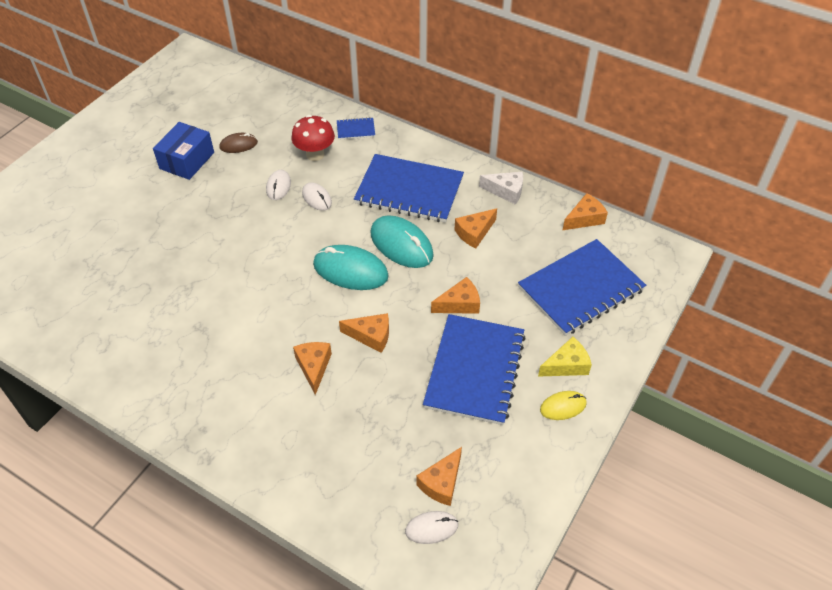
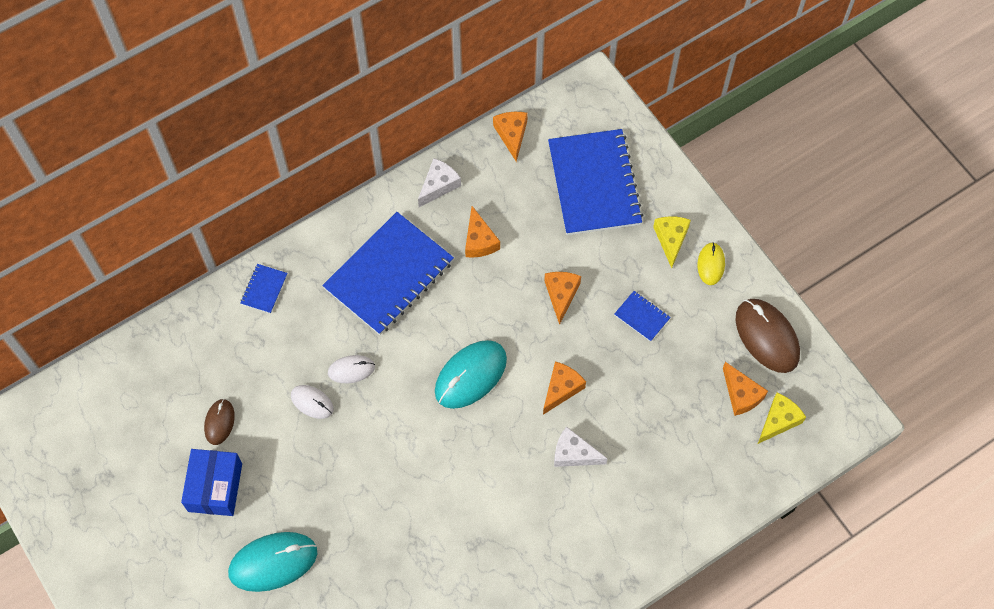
camera: 65 degrees left, 15 degrees up
(187, 160) = (215, 487): blue box -> blue box turned 45 degrees clockwise
(314, 367) = (574, 454): orange cheese -> white cheese
(315, 154) = (281, 346): red mushroom -> none
(401, 244) = (460, 314): turquoise mouse -> turquoise mouse (273, 562)
(431, 528) = (778, 420): white mouse -> yellow cheese
(475, 370) = (642, 316): blue notebook -> blue notebook, size x0.42
(517, 484) = (767, 336): none -> brown mouse

